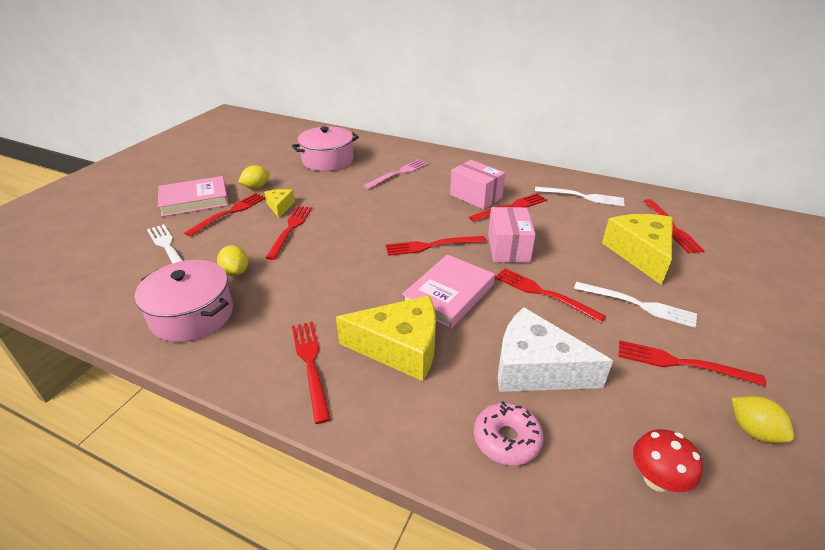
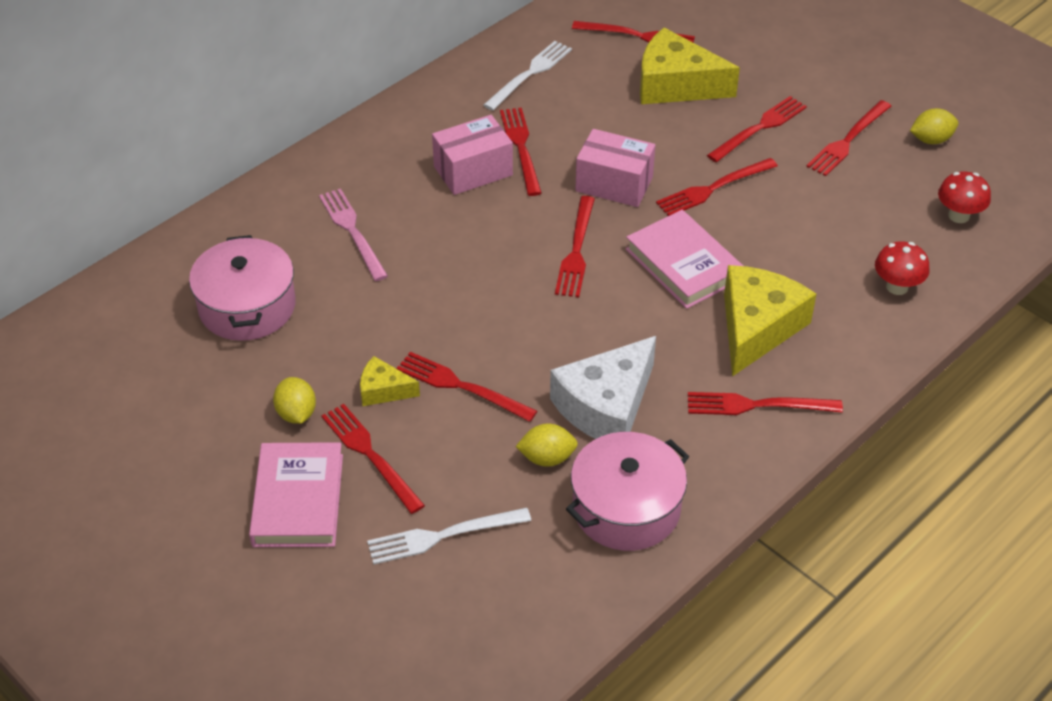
camera: 70 degrees left, 10 degrees up
(506, 439) = (897, 287): pink donut -> red mushroom
(535, 368) = (821, 237): white cheese -> white cheese (606, 406)
(638, 305) = (759, 128): white fork -> red fork

